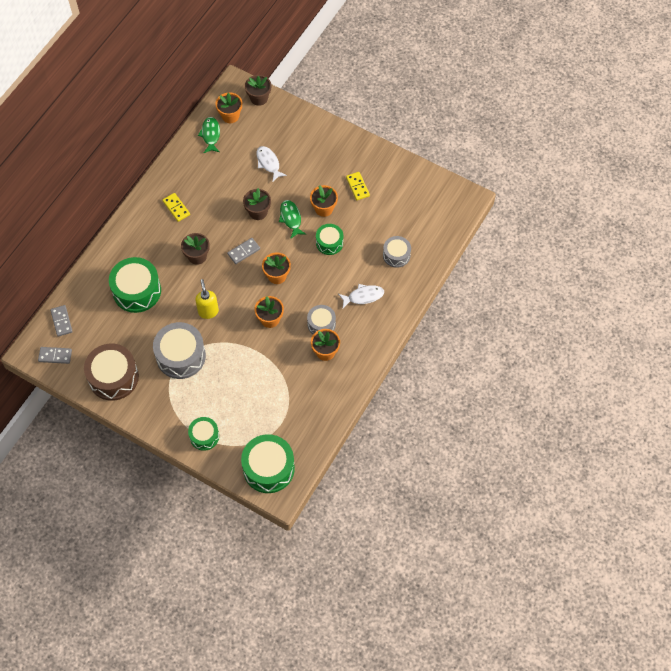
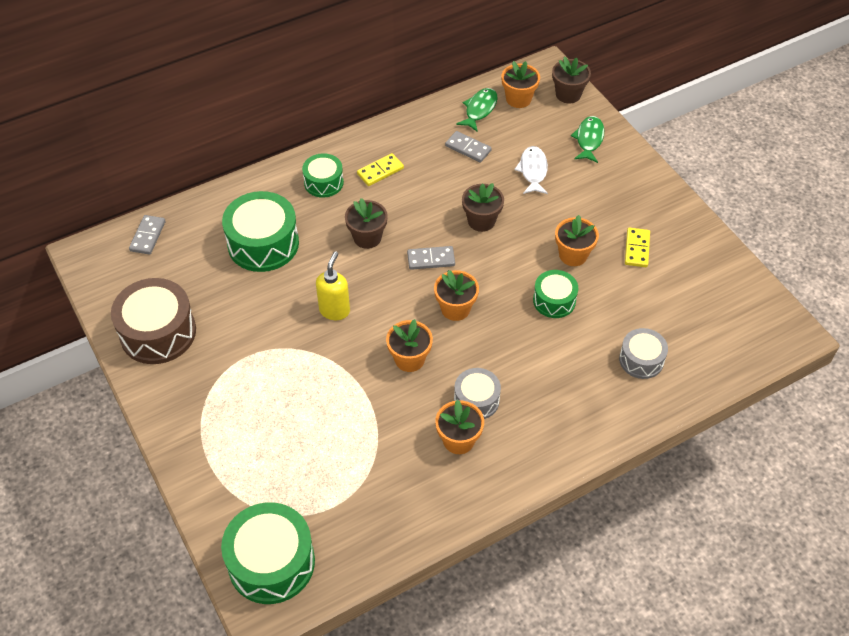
camera: 30 degrees right, 10 degrees down
(55, 356) = (109, 272): grey domino -> grey domino (468, 148)
(176, 208) = (380, 171): yellow domino -> yellow domino turned 60 degrees clockwise
(181, 356) = (260, 348): grey drum -> none
(204, 436) = (216, 469): green drum -> green drum (323, 182)
(291, 218) = (520, 247): green fish -> green fish (589, 139)
(363, 296) = (559, 392): white fish -> none

